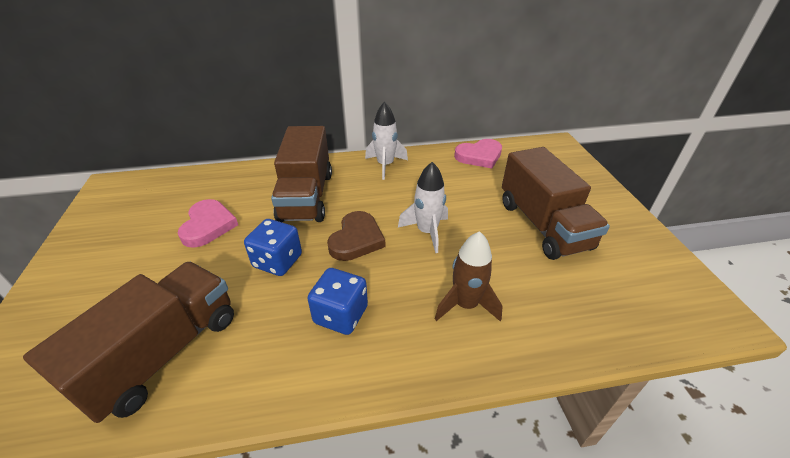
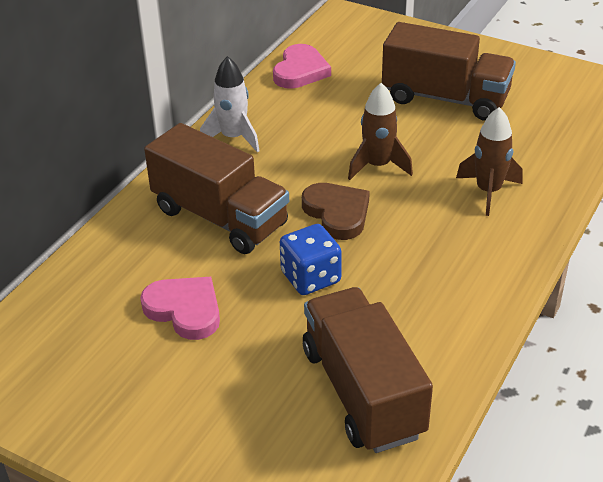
camera: 50 degrees left, 0 degrees up
(341, 315) = (427, 265): blue dice -> none
(427, 232) = (378, 166): white rocket -> brown rocket

